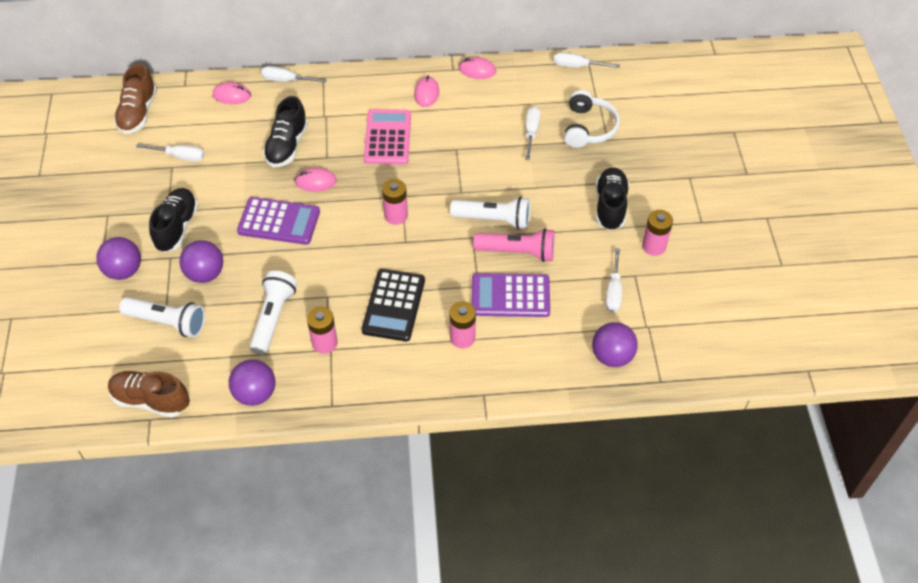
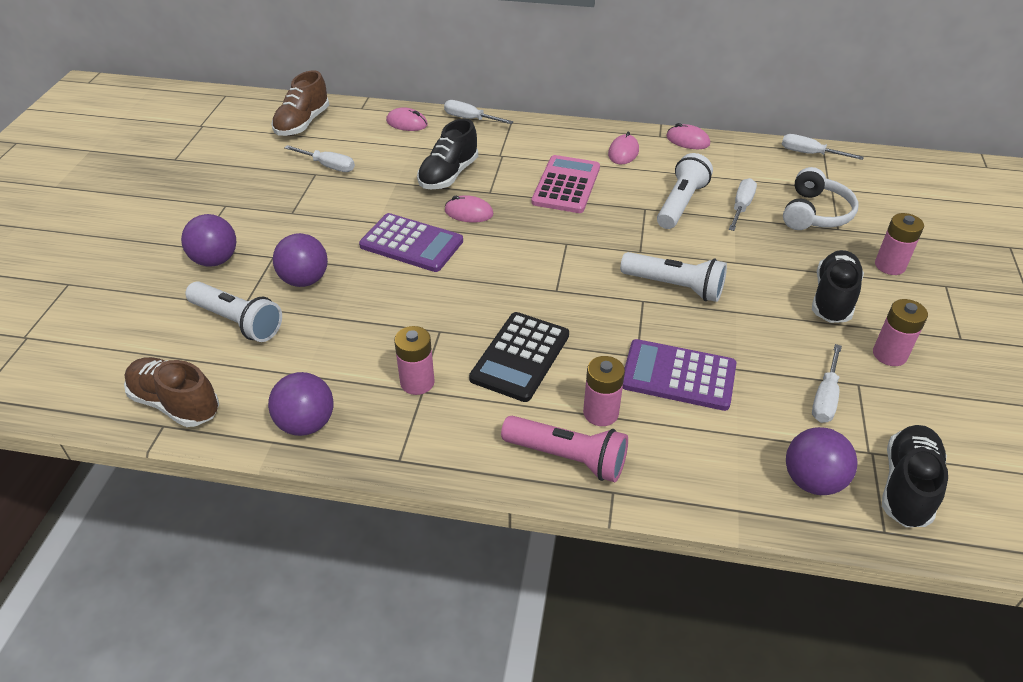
camera: 15 degrees right, 10 degrees down
(177, 227) = (294, 229): black shoe -> black shoe (907, 486)
(273, 318) = (364, 341): white flashlight -> white flashlight (681, 204)
(396, 215) = (552, 261): pink battery -> pink battery (890, 266)
(517, 252) = (698, 327): pink flashlight -> pink flashlight (567, 458)

